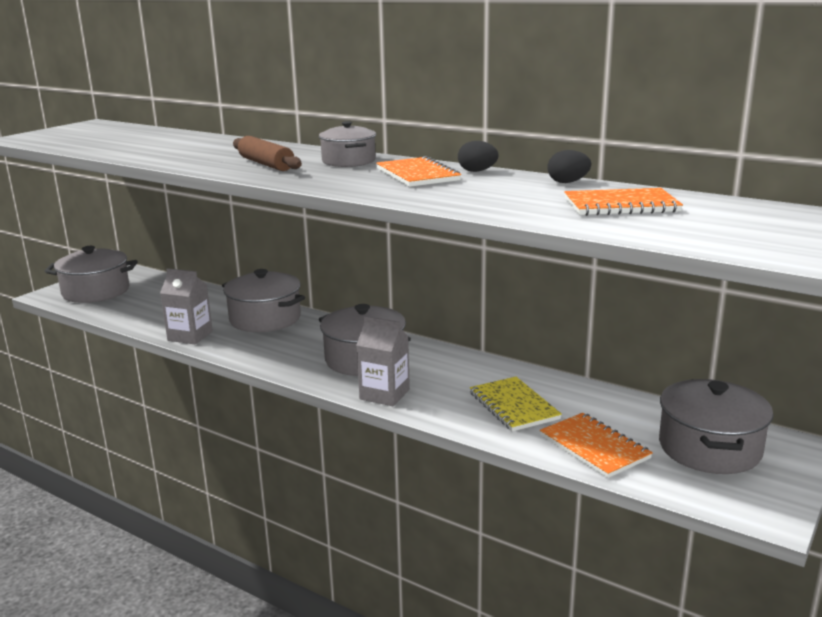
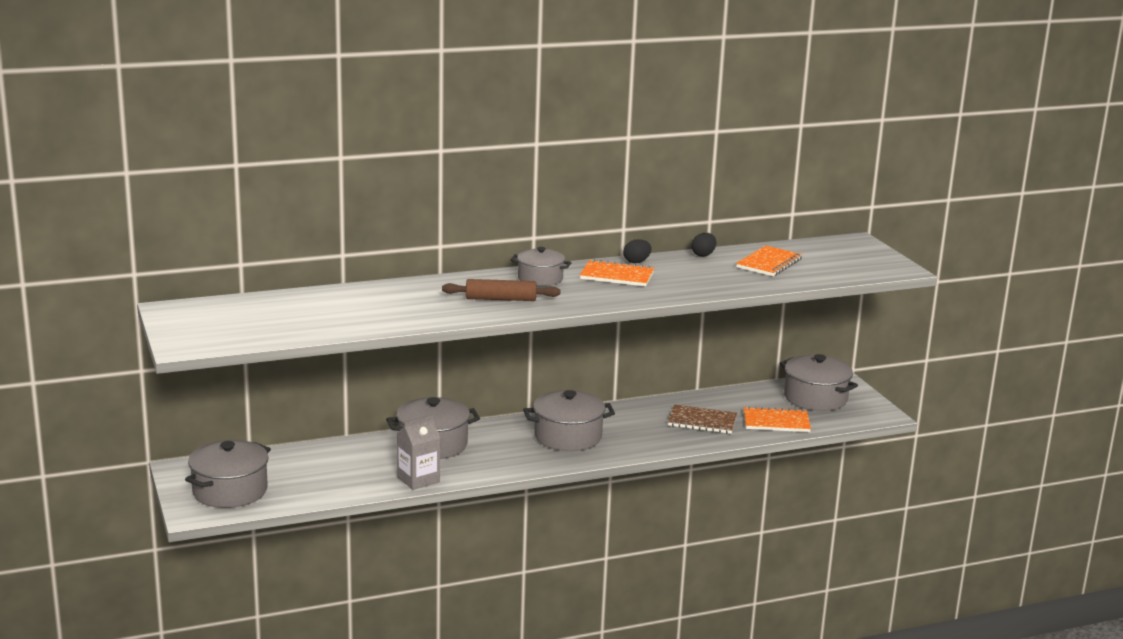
camera: 55 degrees left, 0 degrees up
(384, 394) = (630, 449): grey carton -> none
(513, 406) = (702, 421): yellow notebook -> brown notebook

